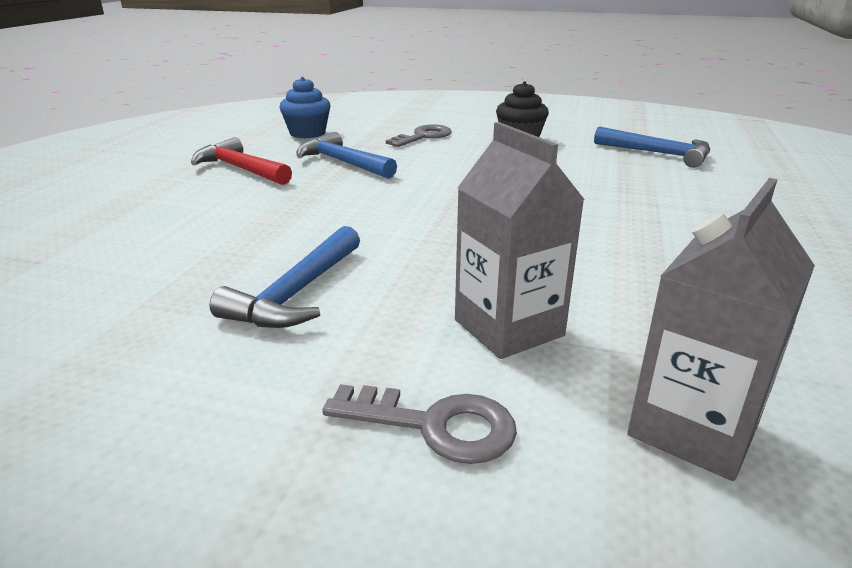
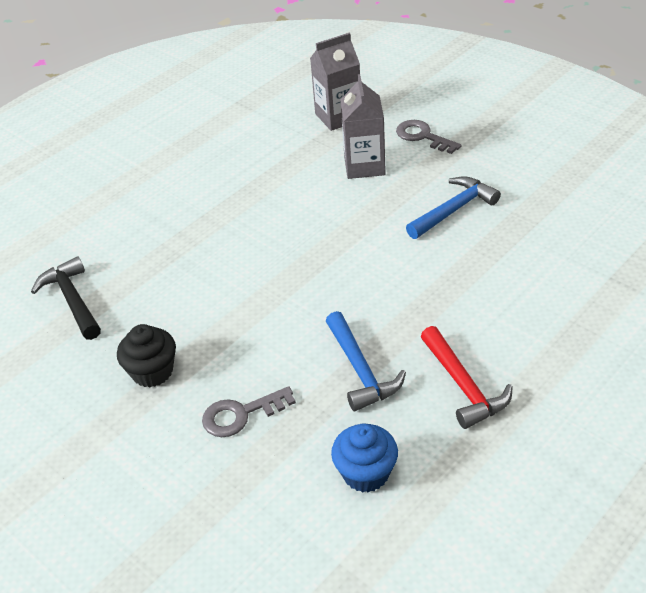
camera: 150 degrees left, 15 degrees up
(658, 154) = (72, 300): blue hammer -> black hammer

